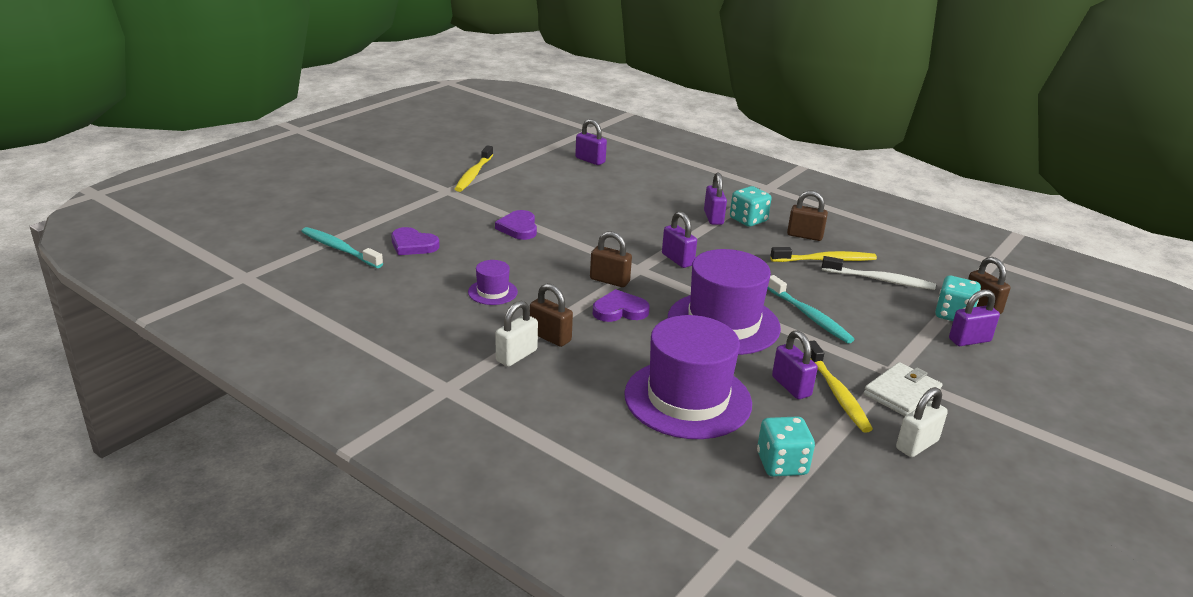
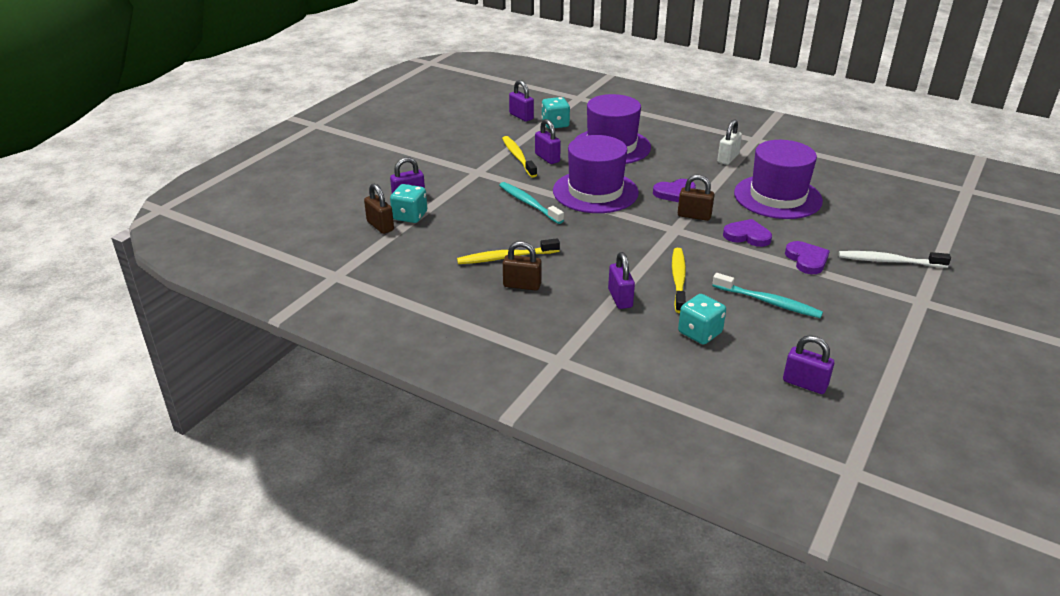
camera: 175 degrees right, 5 degrees up
(339, 249) = (933, 219): turquoise toothbrush -> turquoise toothbrush (768, 302)
(413, 245) = (880, 230): purple heart -> purple heart (747, 236)
(473, 174) = (920, 332): yellow toothbrush -> yellow toothbrush (678, 280)
(492, 292) = (777, 197): purple hat -> purple hat, size x2.22
(550, 337) = (714, 171): brown padlock -> none
(677, 259) = (644, 242): purple padlock -> purple padlock (521, 116)
(748, 220) = (582, 300): turquoise dice -> turquoise dice (700, 333)
(880, 280) = (460, 242): white toothbrush -> white toothbrush (889, 261)
(901, 393) = (475, 161): white wallet -> none
(917, 445) = (477, 137): white padlock -> none

